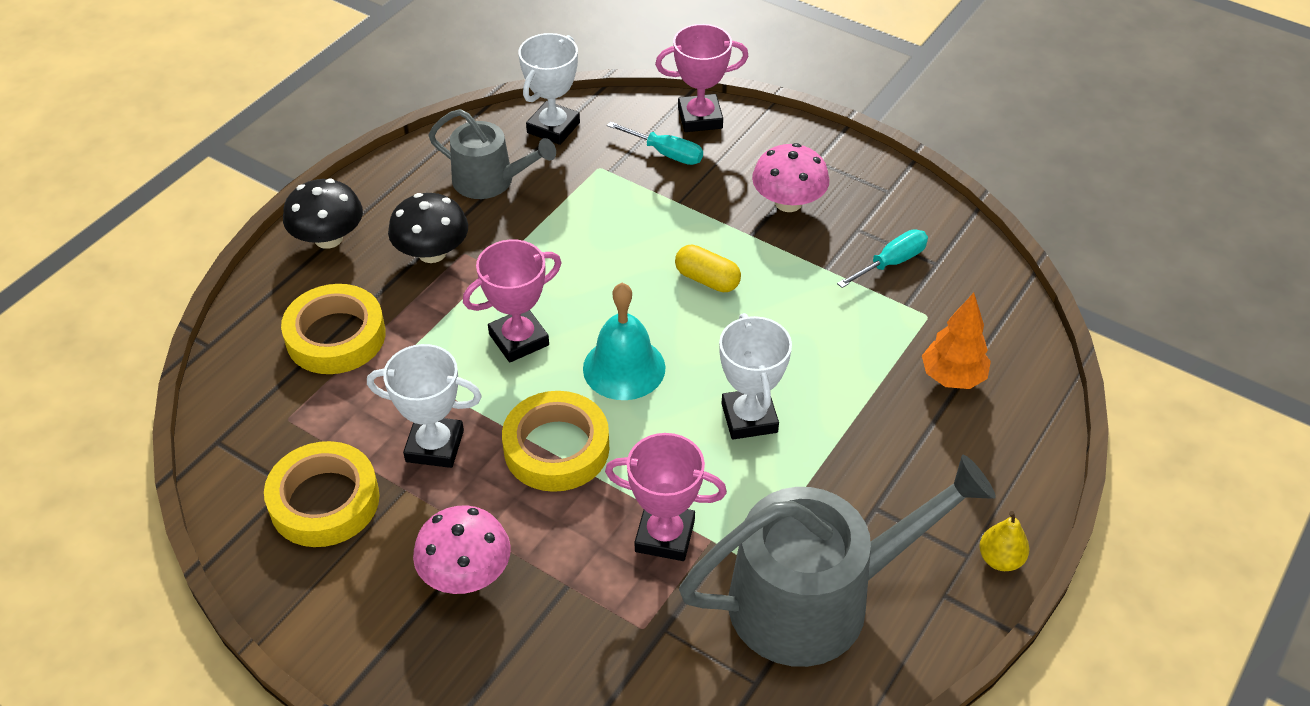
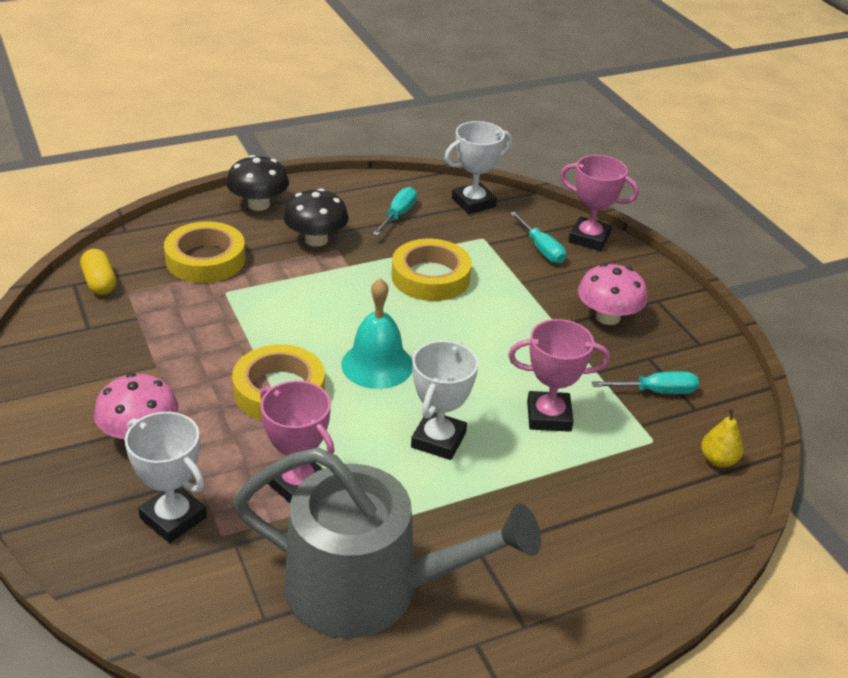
camera: 30 degrees right, 10 degrees down
(324, 501) = (99, 347): yellow tape -> yellow tape (430, 277)
(434, 446) = (200, 350): white trophy -> white trophy (173, 518)
(490, 181) = (398, 215): grey watering can -> turquoise screwdriver
(519, 339) = (321, 314): pink trophy -> pink trophy (549, 416)
(707, 279) = (494, 338): yellow capsule -> yellow capsule (100, 283)
(952, 377) = (634, 493): orange tree -> none
(1000, 559) = (551, 644): yellow pear -> yellow pear (718, 460)

